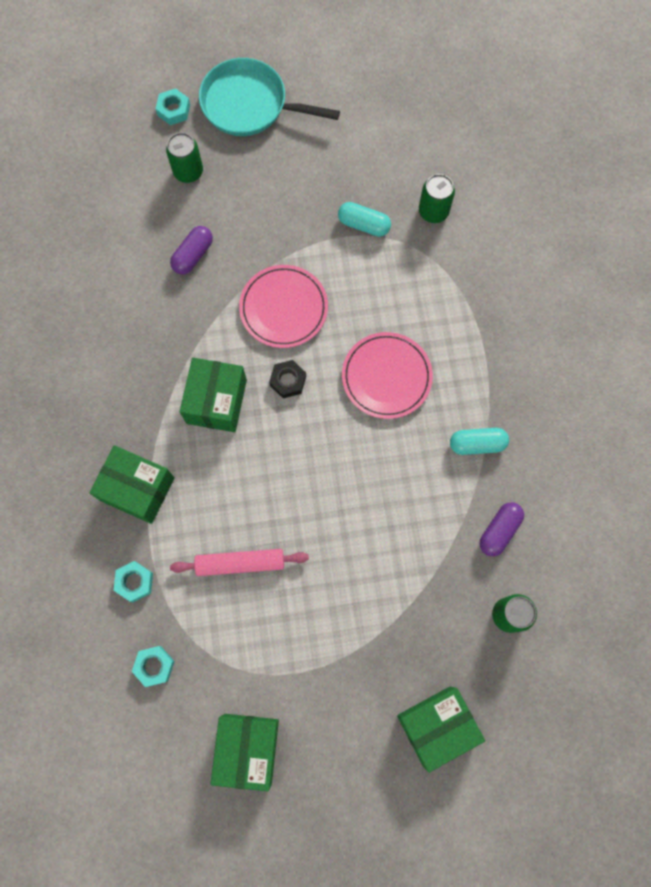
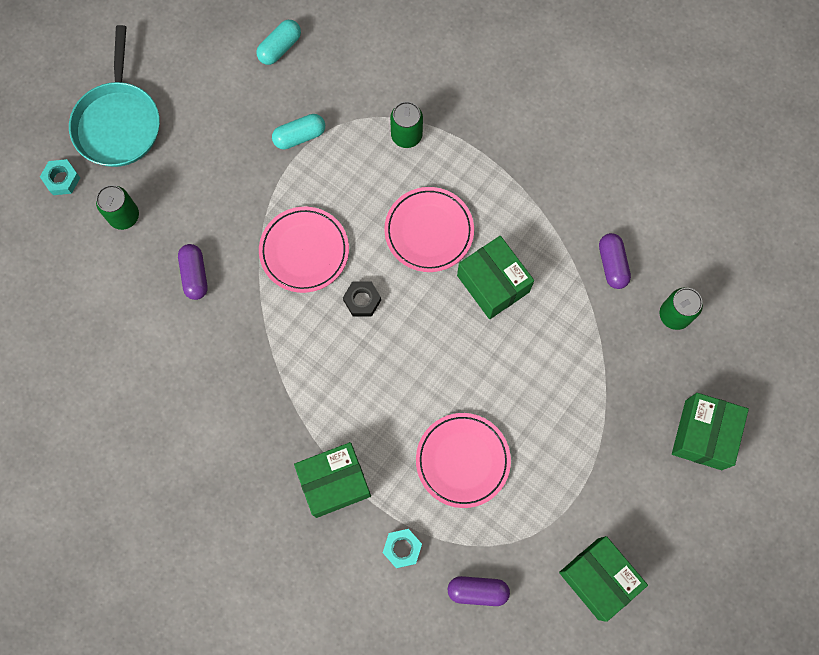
camera: 45 degrees left, 0 degrees up
(154, 666) = (477, 591): turquoise nut -> purple capsule
(216, 401) = (325, 364): green box -> green box (493, 283)
(240, 563) = (462, 460): pink rolling pin -> pink plate
(249, 105) = (118, 123): turquoise pan -> turquoise pan turned 60 degrees counterclockwise
(433, 211) = (340, 81): green can -> green can (406, 135)
(477, 444) = (538, 219): turquoise capsule -> turquoise capsule (280, 48)

